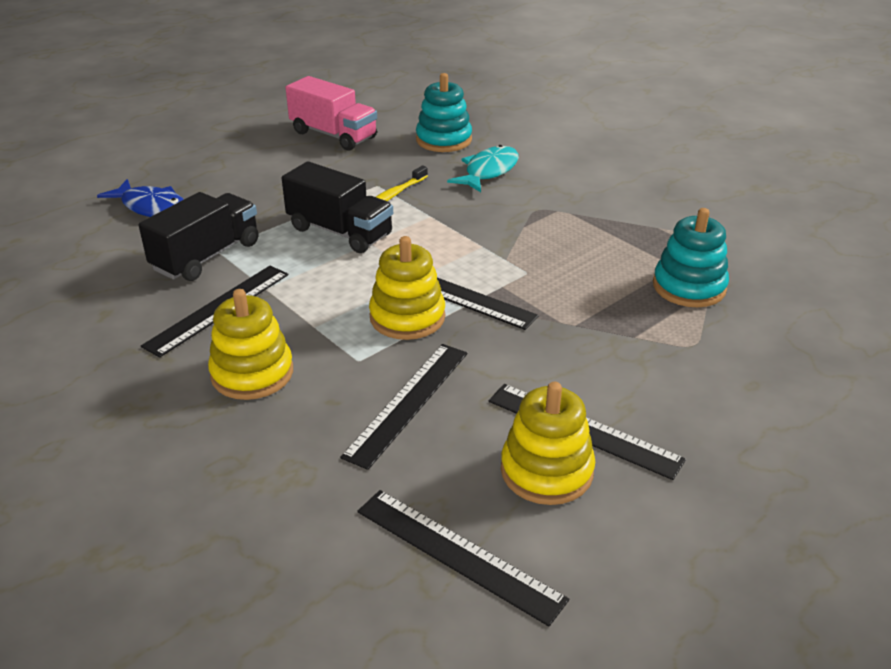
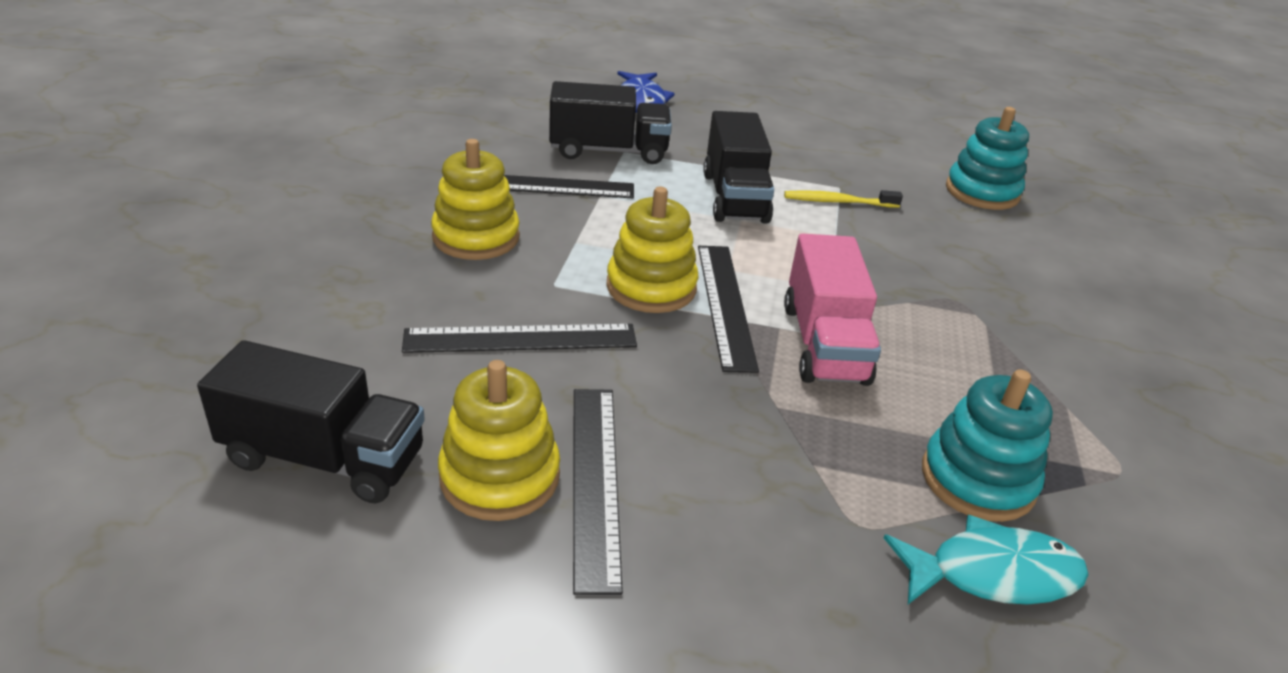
camera: 50 degrees right, 0 degrees up
(333, 135) = (882, 133): pink truck -> pink truck (824, 343)
(458, 554) = (324, 458): black ruler -> black truck
(488, 171) = (973, 240): turquoise fish -> turquoise fish (993, 573)

